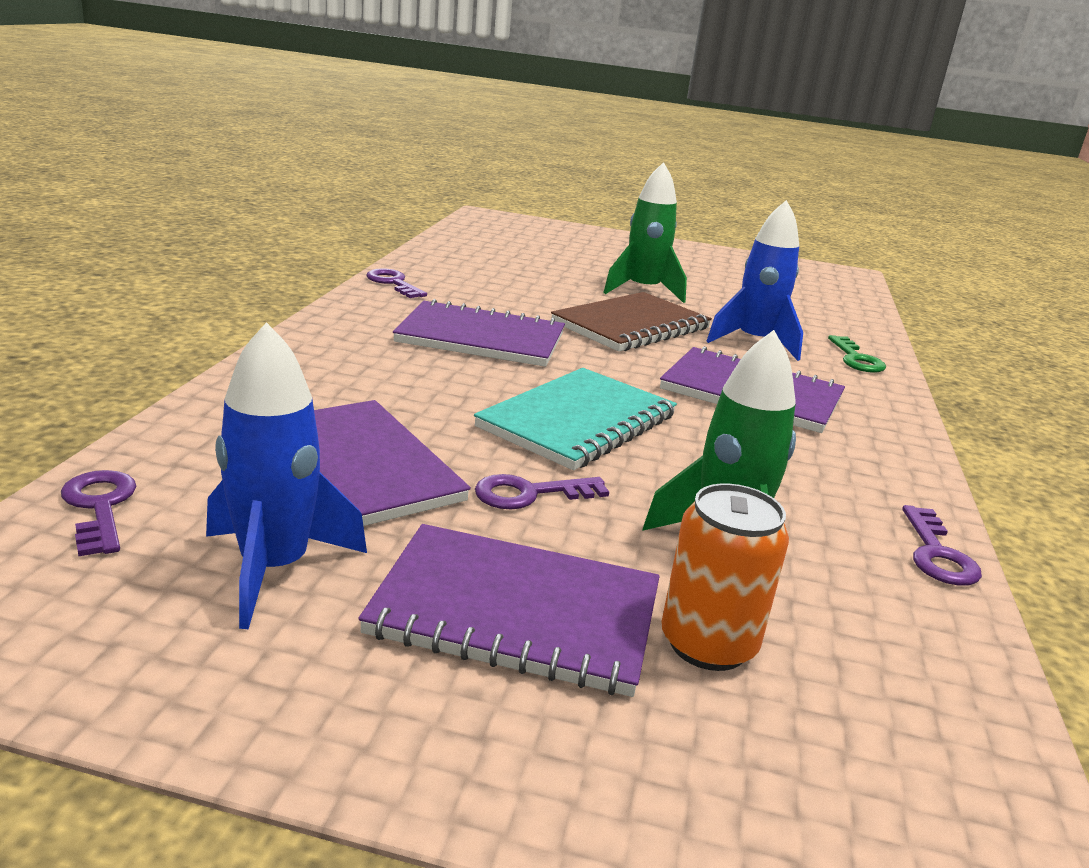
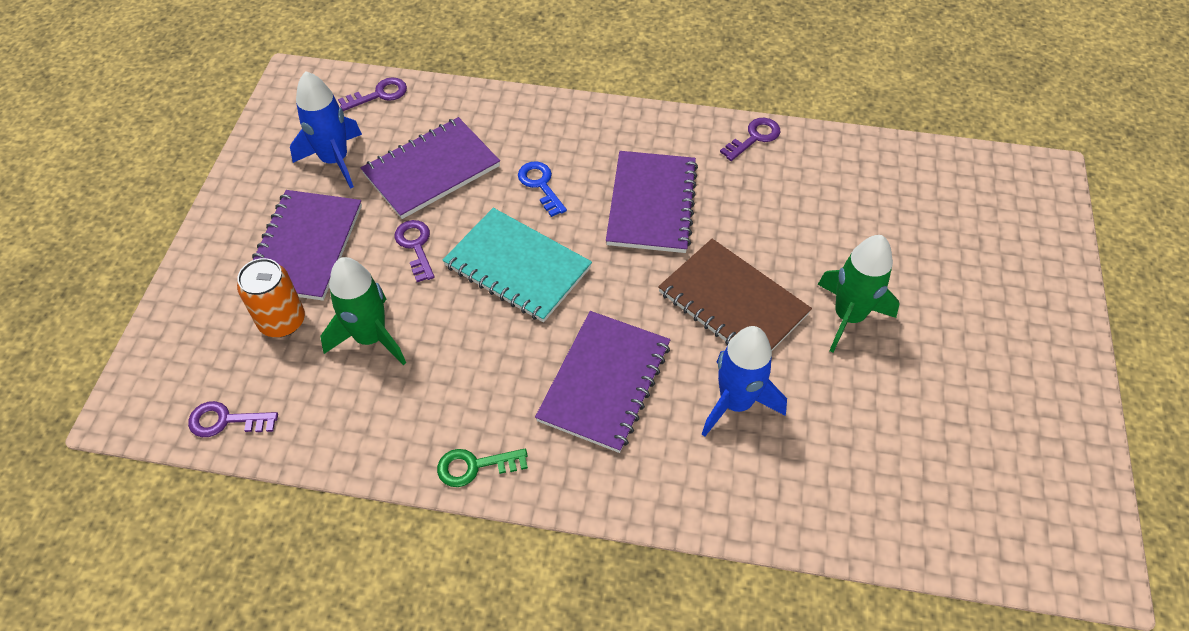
camera: 90 degrees right, 30 degrees up
(425, 392) = (540, 185): none -> blue key
(856, 359) = (731, 493): green key -> green key (475, 466)
(937, 554) = (372, 457): purple key -> purple key (226, 421)

